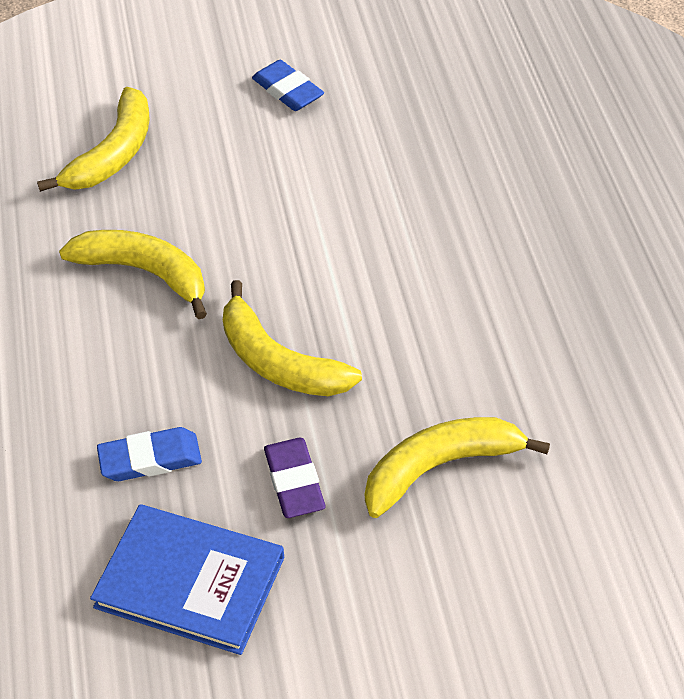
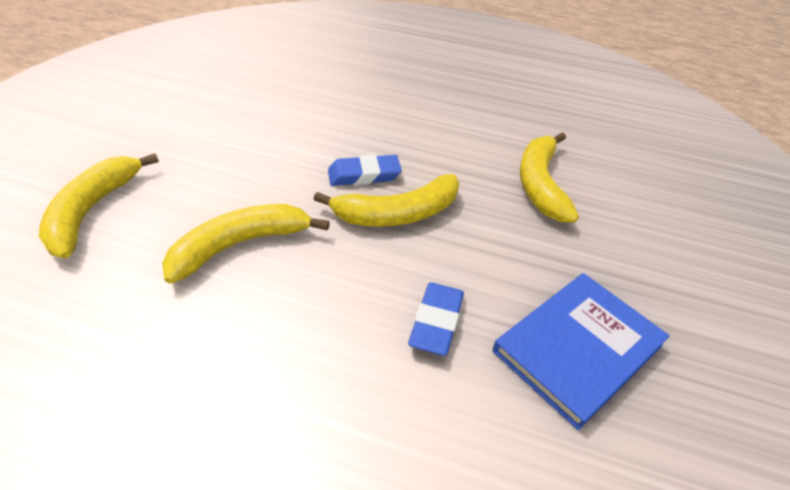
camera: 65 degrees left, 5 degrees down
(114, 154) = (92, 211): yellow banana -> yellow banana turned 135 degrees counterclockwise
(288, 90) = (160, 112): blue eraser -> blue eraser (364, 175)
(294, 482) = (512, 250): purple eraser -> none

